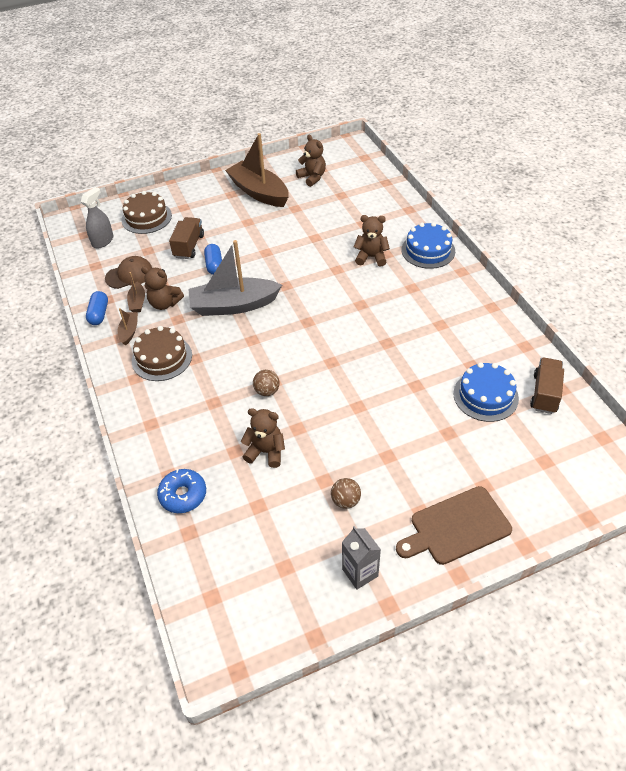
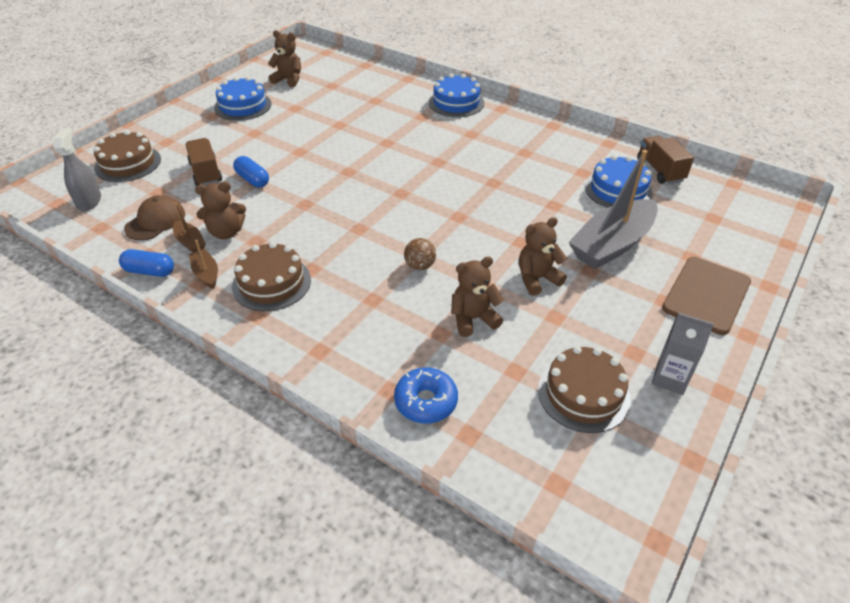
camera: 35 degrees left, 5 degrees down
(99, 314) = (150, 271): blue capsule -> blue capsule turned 45 degrees counterclockwise
(233, 305) = (309, 206): grey boat -> grey boat (612, 245)
(259, 192) = (243, 106): brown boat -> blue cake
(287, 548) = (583, 394): none -> brown cake
(345, 501) = (592, 324): brown ball -> none
(371, 257) = (410, 123): brown teddy bear -> brown teddy bear (537, 279)

